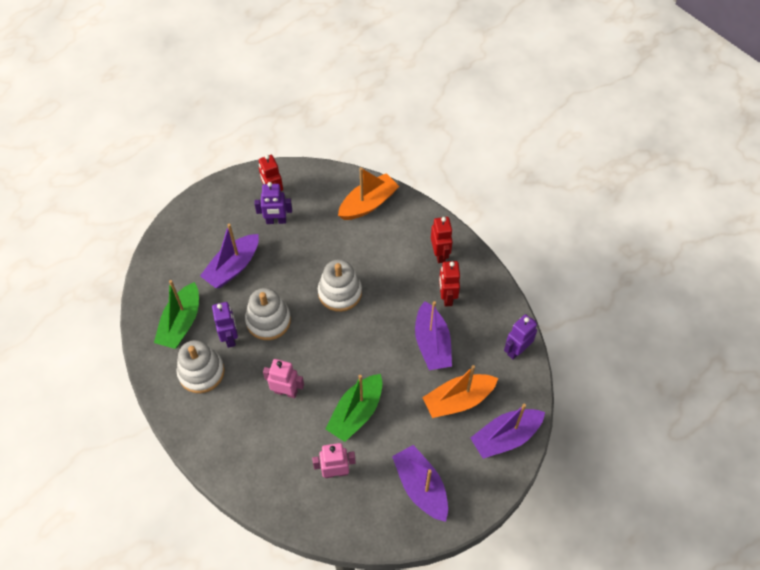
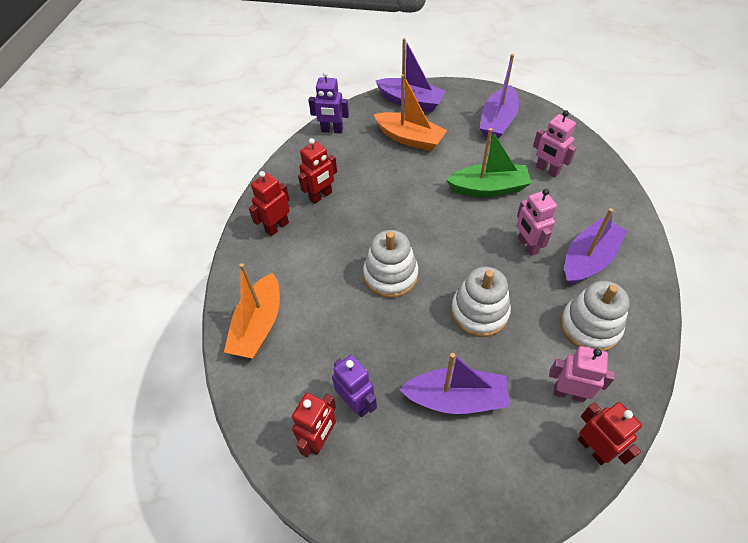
camera: 125 degrees left, 5 degrees down
(147, 308) = (593, 448): none -> red robot
(181, 323) = (569, 393): green boat -> pink robot
(230, 337) = (531, 331): purple robot -> none
(368, 203) = (258, 325): orange boat -> orange boat turned 90 degrees counterclockwise
(432, 343) = (377, 179): purple boat -> purple boat (588, 259)

